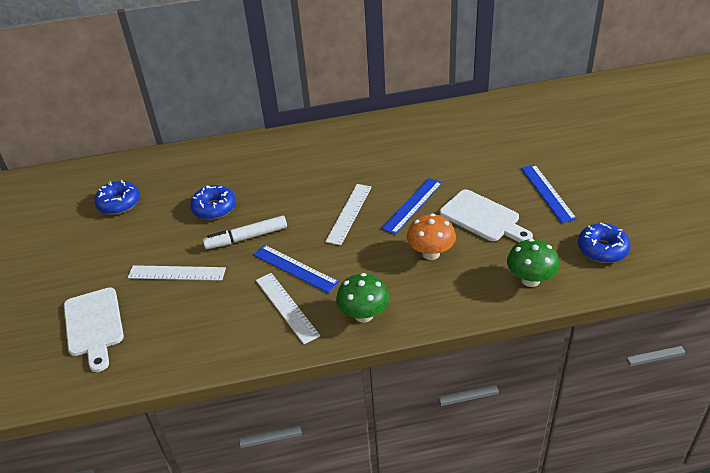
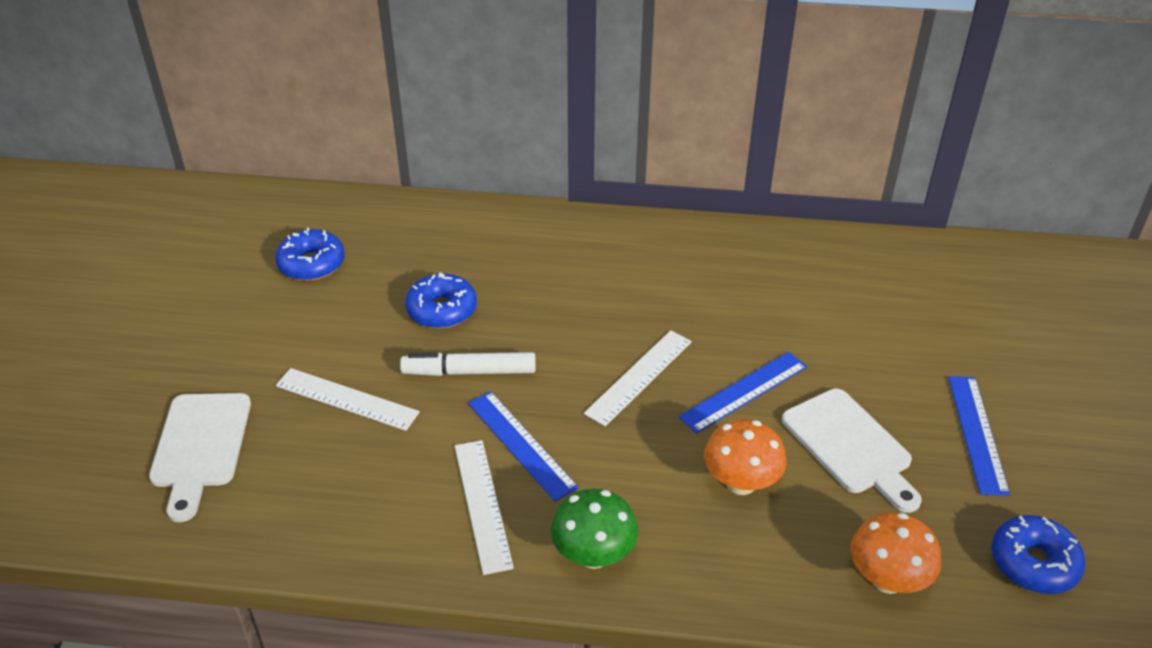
camera: 15 degrees right, 0 degrees up
(530, 280) = (887, 580): green mushroom -> orange mushroom

